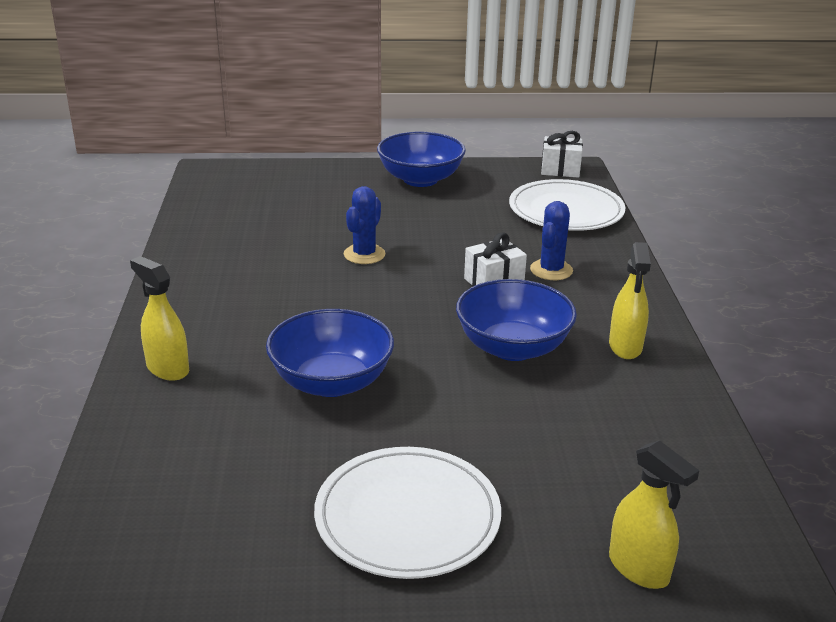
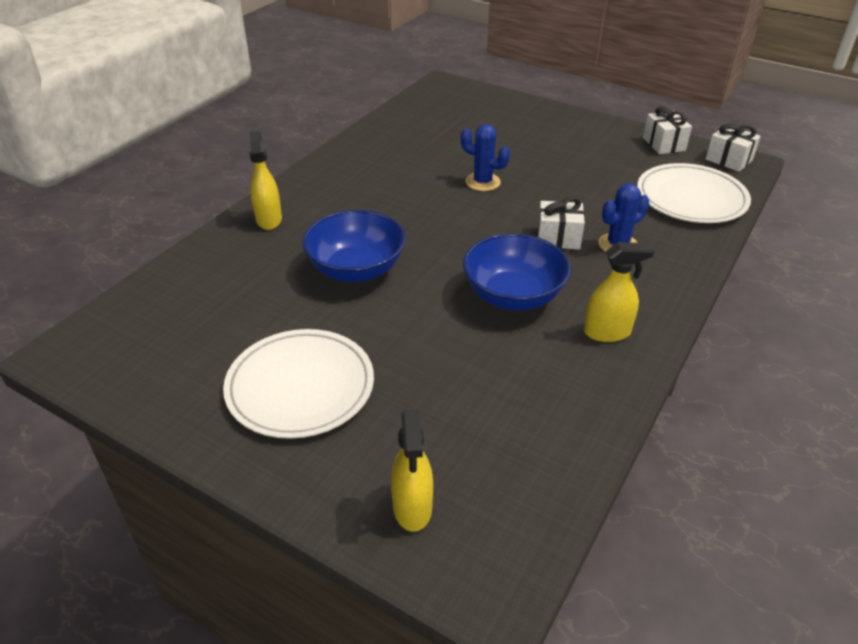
camera: 35 degrees right, 10 degrees up
(364, 254) = (482, 182): blue cactus -> blue cactus turned 60 degrees clockwise
(420, 179) = (593, 134): blue bowl -> none
(492, 171) = (664, 144): none -> white gift
(625, 347) = (607, 332): yellow spray bottle -> yellow spray bottle turned 135 degrees counterclockwise

